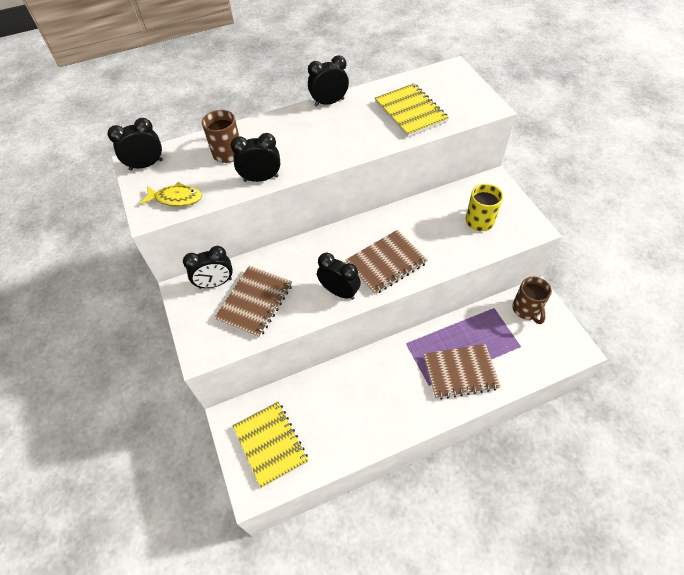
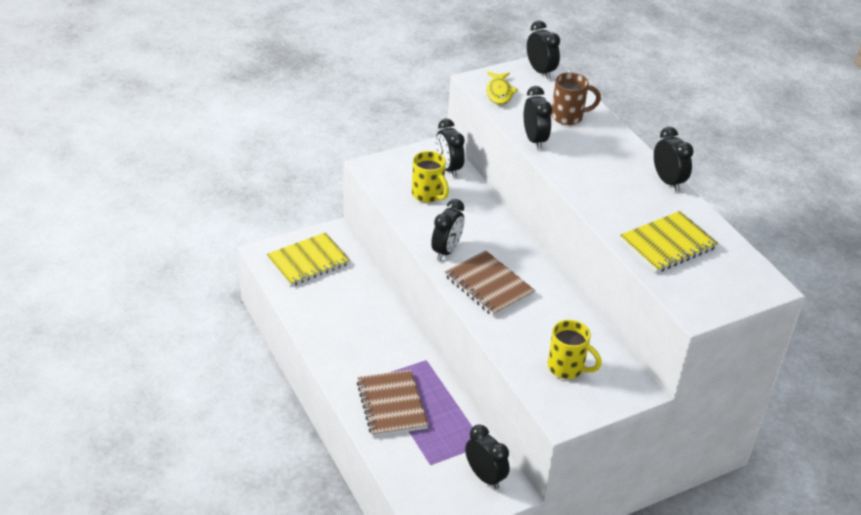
camera: 80 degrees right, 15 degrees down
(255, 302) = (428, 195): brown notebook -> yellow mug
(526, 310) = (485, 476): brown mug -> black clock

